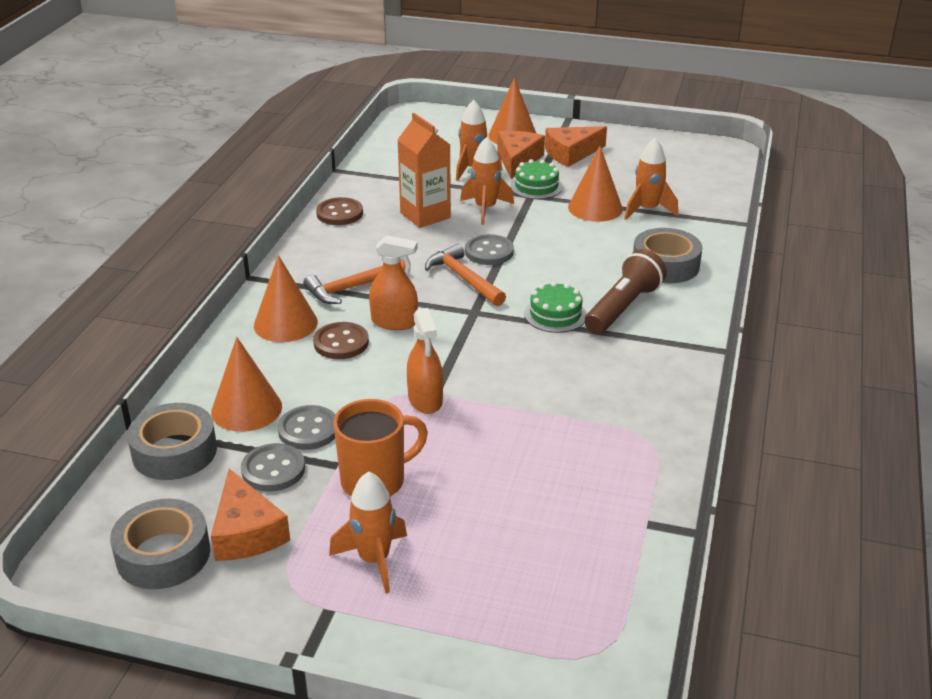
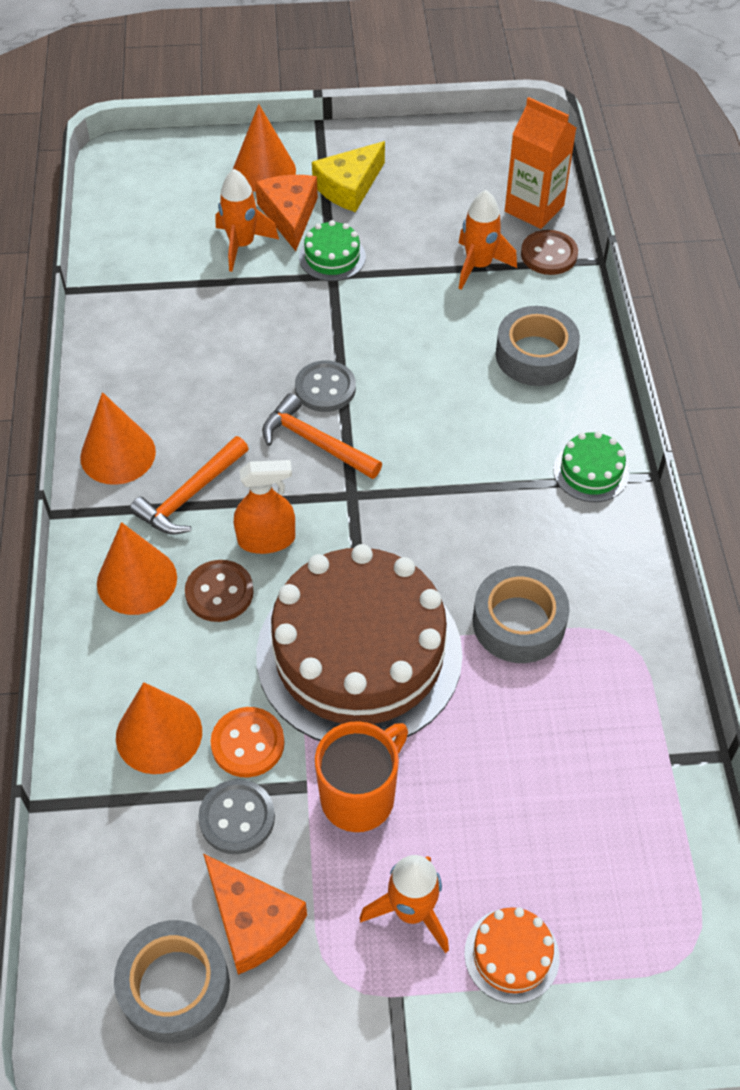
camera: 20 degrees left, 20 degrees up
(174, 452) = (107, 829): grey tape -> grey tape (518, 622)
(308, 430) = (248, 743): grey button -> orange button
(339, 213) = (111, 369): brown button -> brown button (549, 254)
(425, 215) = (220, 344): orange carton -> orange carton (534, 208)
(425, 400) = (359, 654): orange spray bottle -> brown cake
(440, 610) = (511, 955): none -> orange cake
(485, 209) = (288, 314): orange rocket -> none
(555, 314) = (446, 472): green cake -> green cake (591, 471)
(571, 153) = (349, 187): orange cheese -> yellow cheese
(595, 208) = (417, 278): orange cone -> orange cone (118, 454)
(623, 308) = (517, 439): brown flashlight -> none

